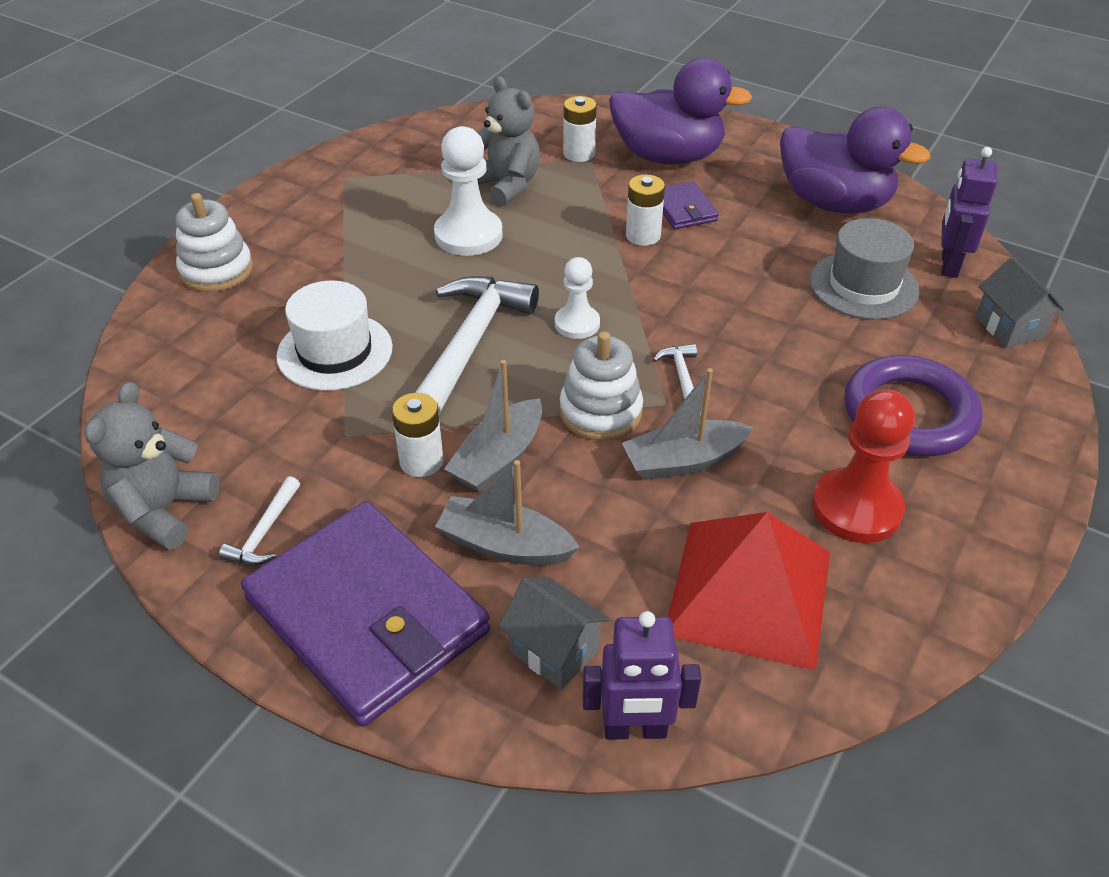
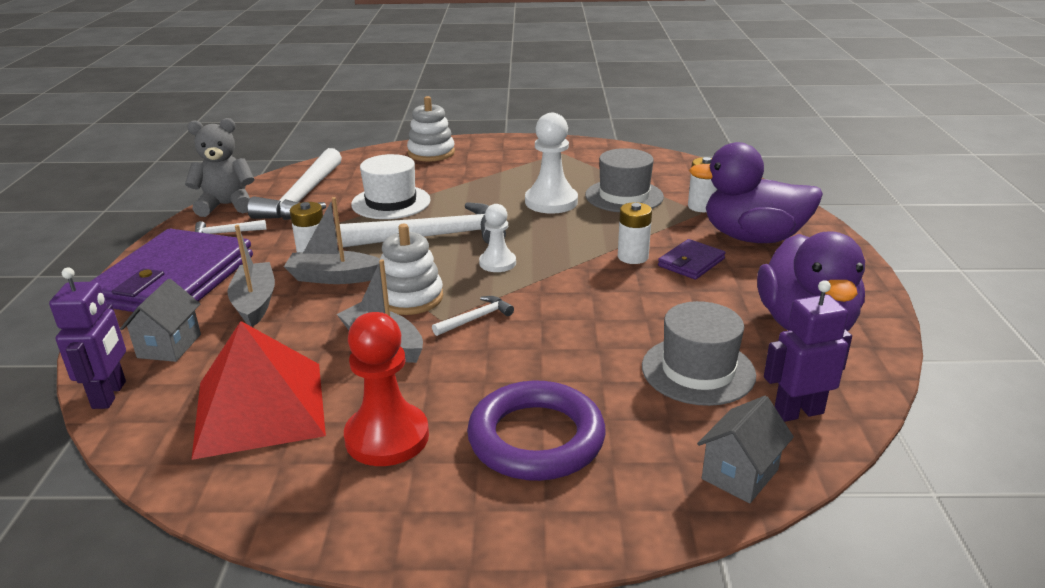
camera: 60 degrees right, 15 degrees down
(227, 425) = (303, 197): none -> white hammer
(506, 185) = (624, 196): grey teddy bear -> grey hat
(635, 730) = (110, 395): purple robot -> purple robot turned 150 degrees counterclockwise
(668, 157) = (753, 238): purple duck -> purple duck turned 120 degrees clockwise

